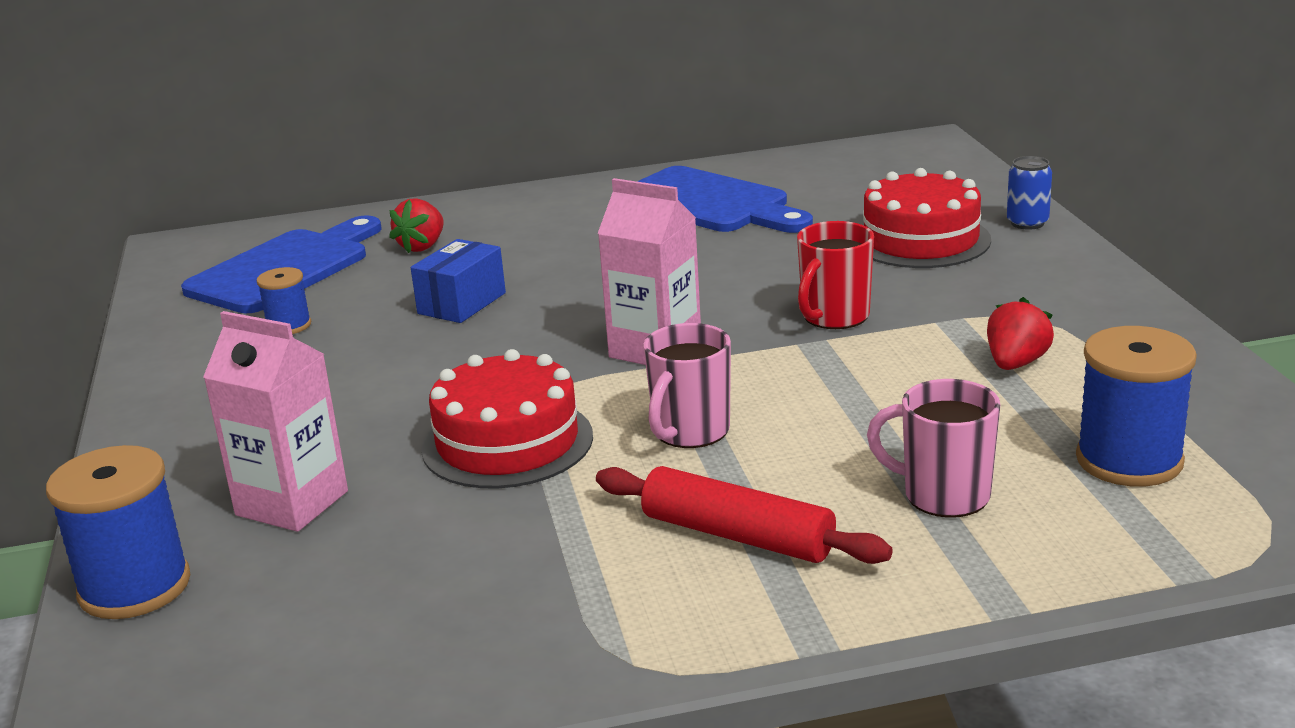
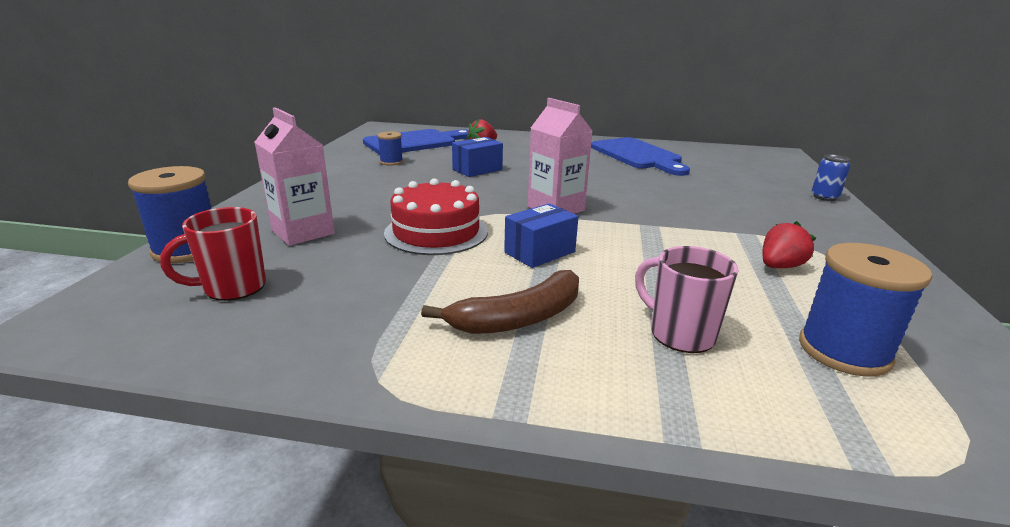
camera: 20 degrees right, 0 degrees up
(690, 432) = (540, 252): pink mug -> blue box
(737, 536) = (519, 318): red rolling pin -> brown banana
(834, 317) = (671, 216): red mug -> red mug (233, 288)
(921, 240) = (750, 192): red cake -> none

